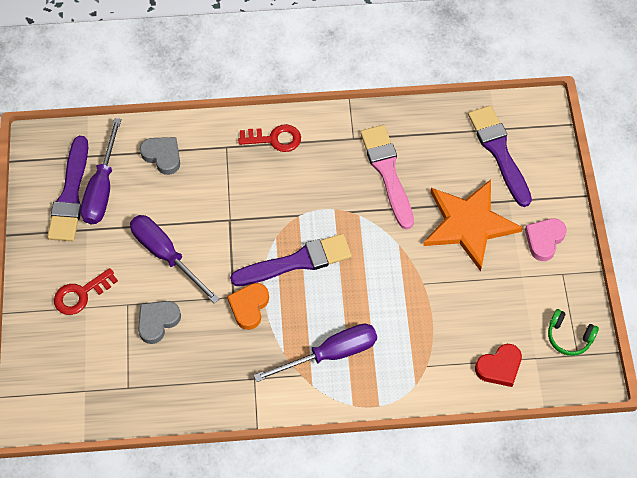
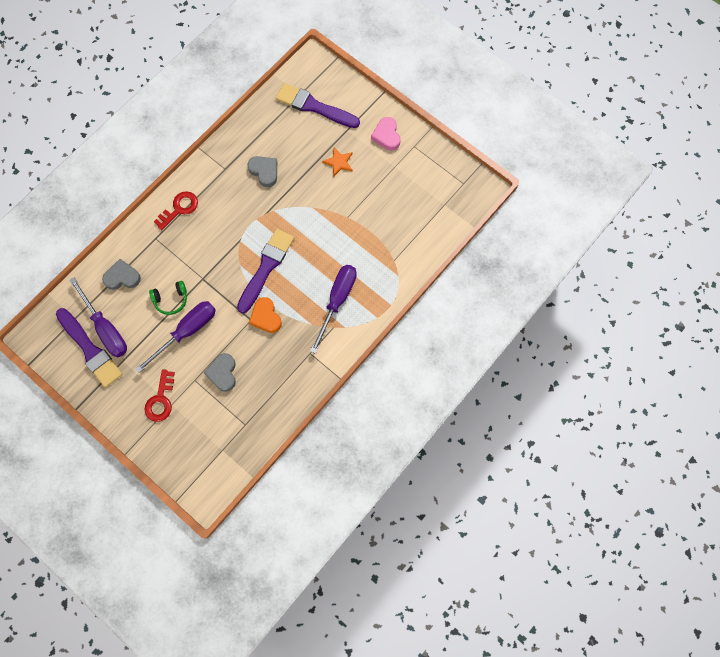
camera: 45 degrees left, 10 degrees up
(166, 255) = (186, 332): purple screwdriver -> purple screwdriver turned 135 degrees clockwise
(387, 172) = (264, 172): pink brush -> grey heart
(469, 224) = (339, 162): orange star -> orange star, size x0.43
(499, 367) = (431, 226): red heart -> none
(569, 336) = (450, 177): green headphones -> green headphones (171, 300)

